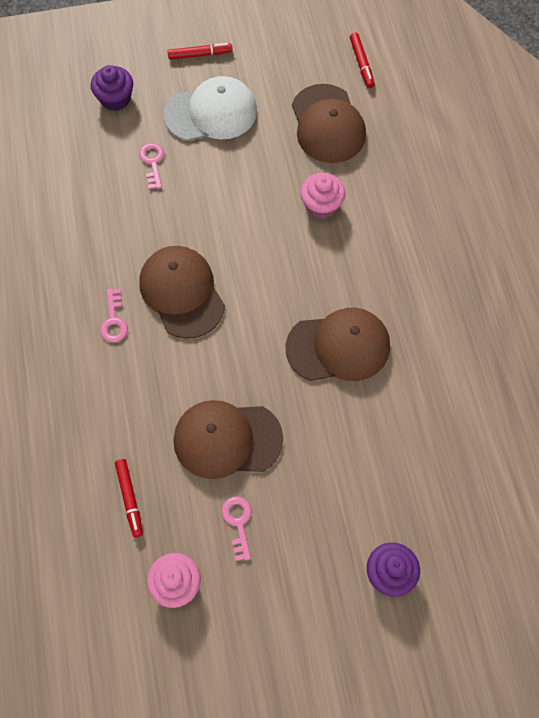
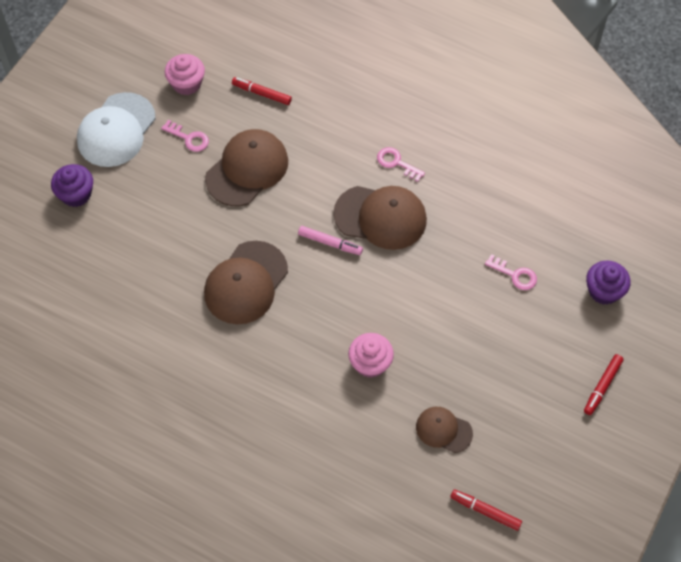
camera: 130 degrees right, 5 degrees down
(211, 113) = (530, 350): white cap -> white cap (116, 130)
(242, 312) = (330, 243): none -> pink marker
(327, 124) = (443, 430): brown cap -> brown cap, size x0.57

